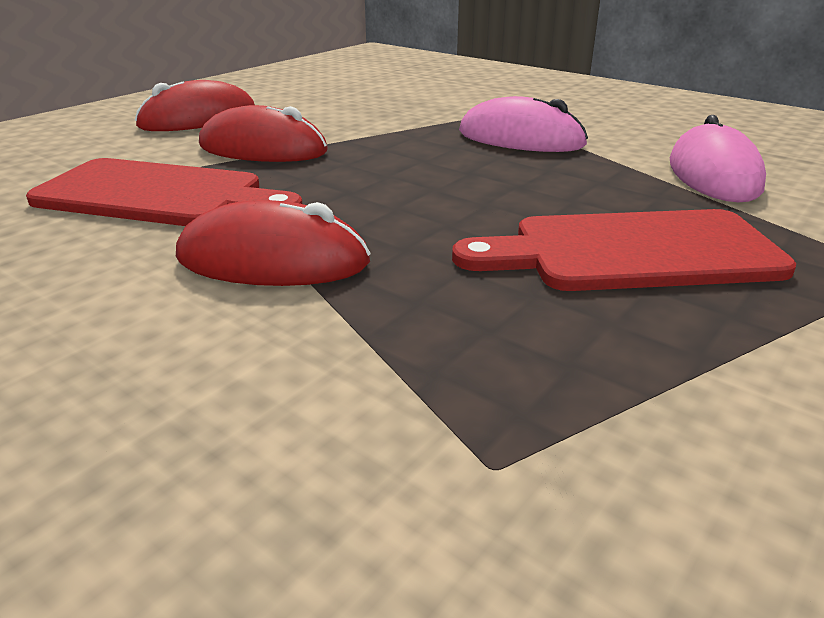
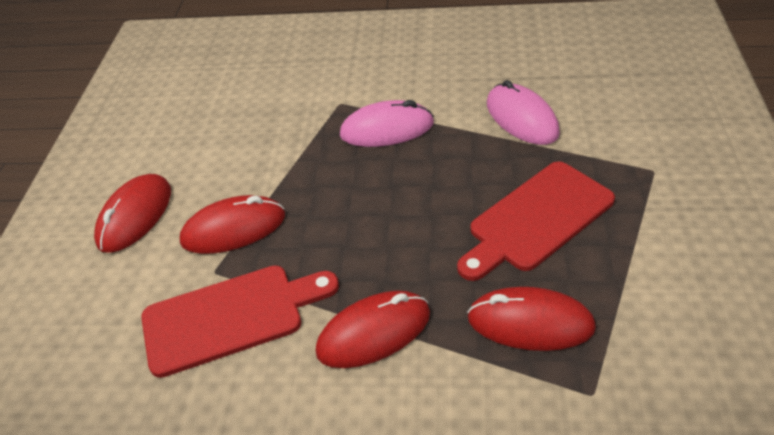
camera: 30 degrees left, 15 degrees up
(492, 337) = (530, 323): none -> red mouse

